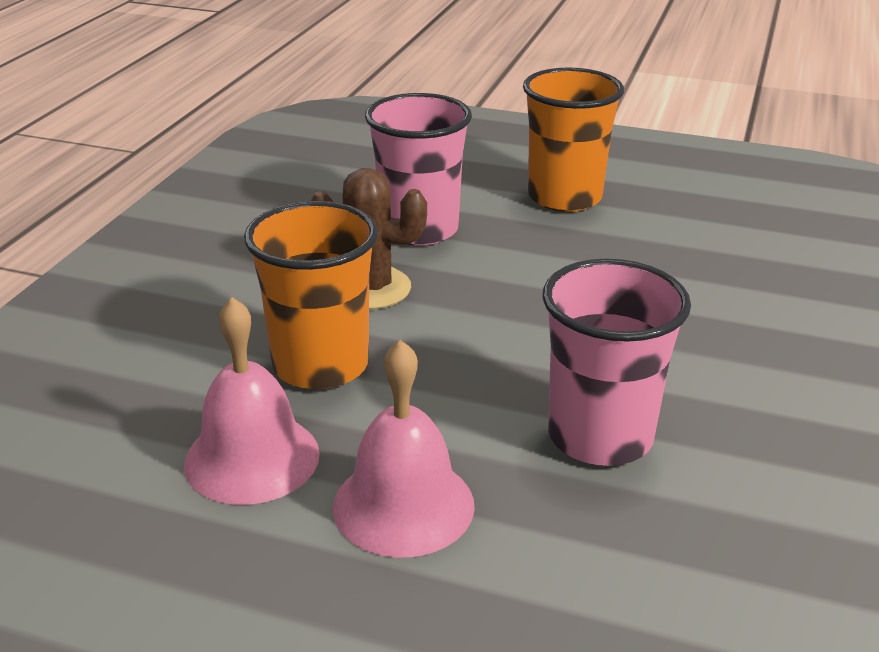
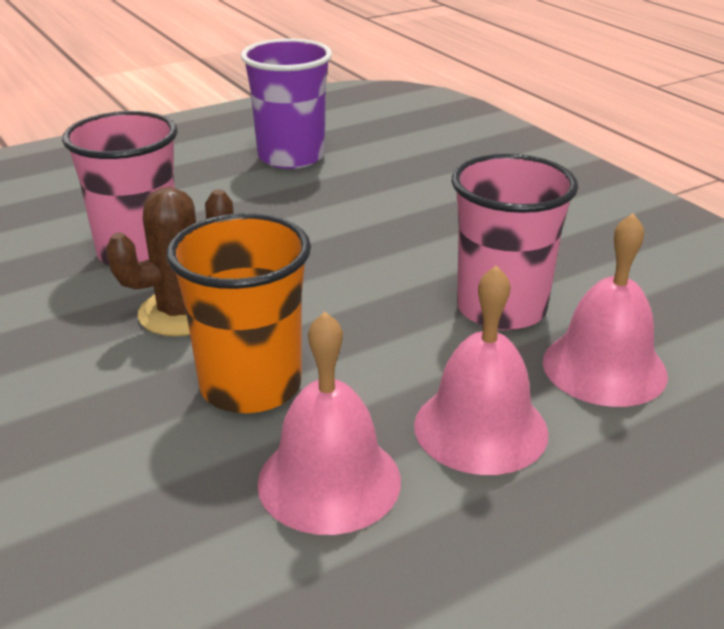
camera: 50 degrees left, 0 degrees up
(564, 197) = (207, 180): orange cup -> none
(591, 542) = (604, 367): none -> pink bell
(669, 210) = (291, 157): none -> purple cup

